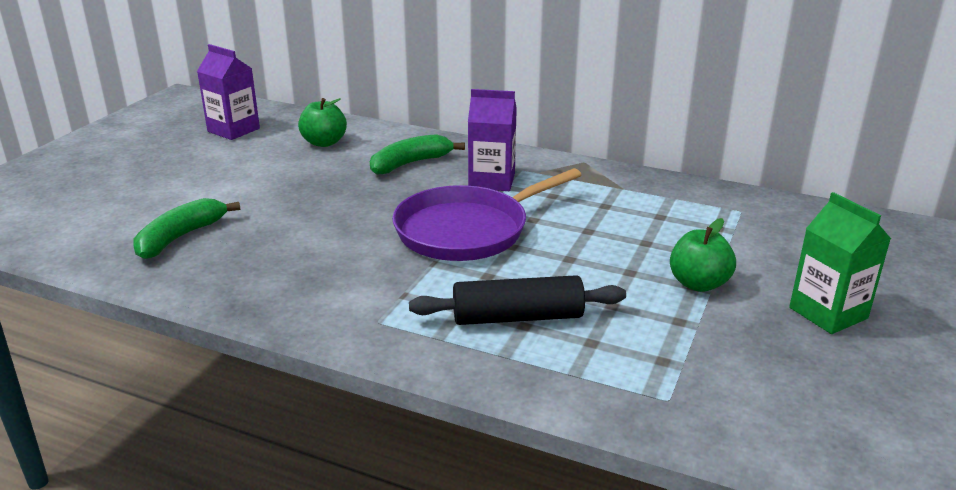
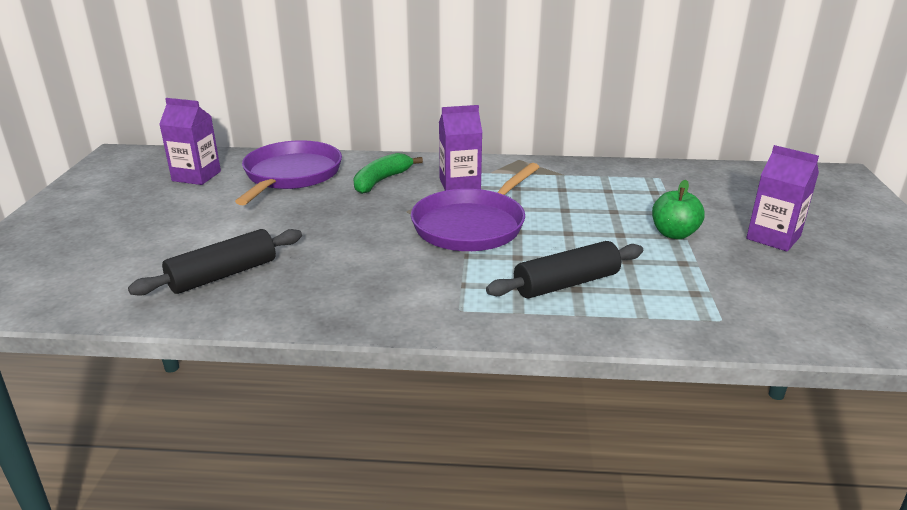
camera: 20 degrees left, 0 degrees up
(180, 237) = (223, 275): green banana -> black rolling pin
(324, 142) = (291, 175): green apple -> purple pan
(828, 313) = (773, 237): green carton -> purple carton

